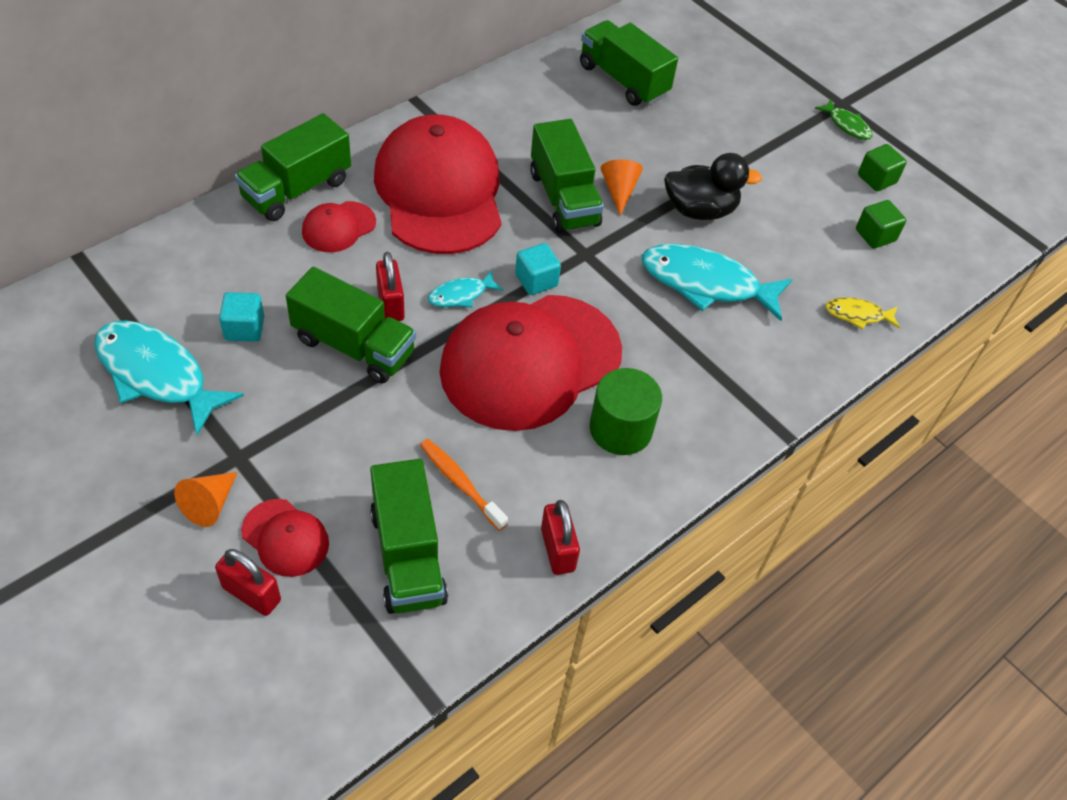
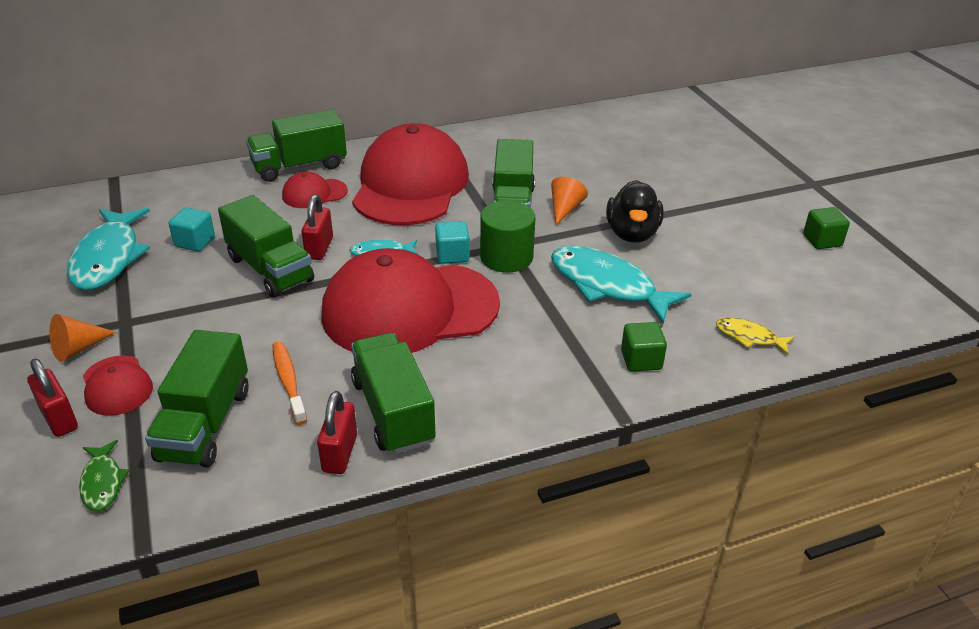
camera: 25 degrees right, 15 degrees down
(157, 375) = (108, 258): turquoise fish -> turquoise fish turned 150 degrees counterclockwise
(620, 429) = (459, 375): green cylinder -> green cylinder (506, 257)
(623, 80) = (613, 141): green truck -> green truck (393, 411)
(700, 210) = (632, 234): black duck -> black duck turned 75 degrees clockwise
(846, 125) = (810, 199): green fish -> green fish (102, 482)
(875, 235) = (799, 281): green cube -> green cube (641, 360)

